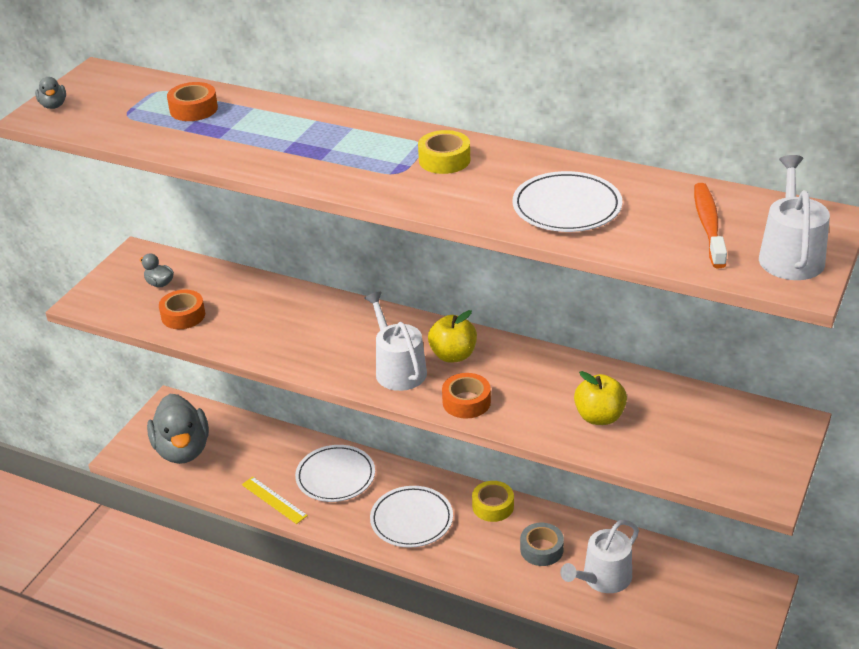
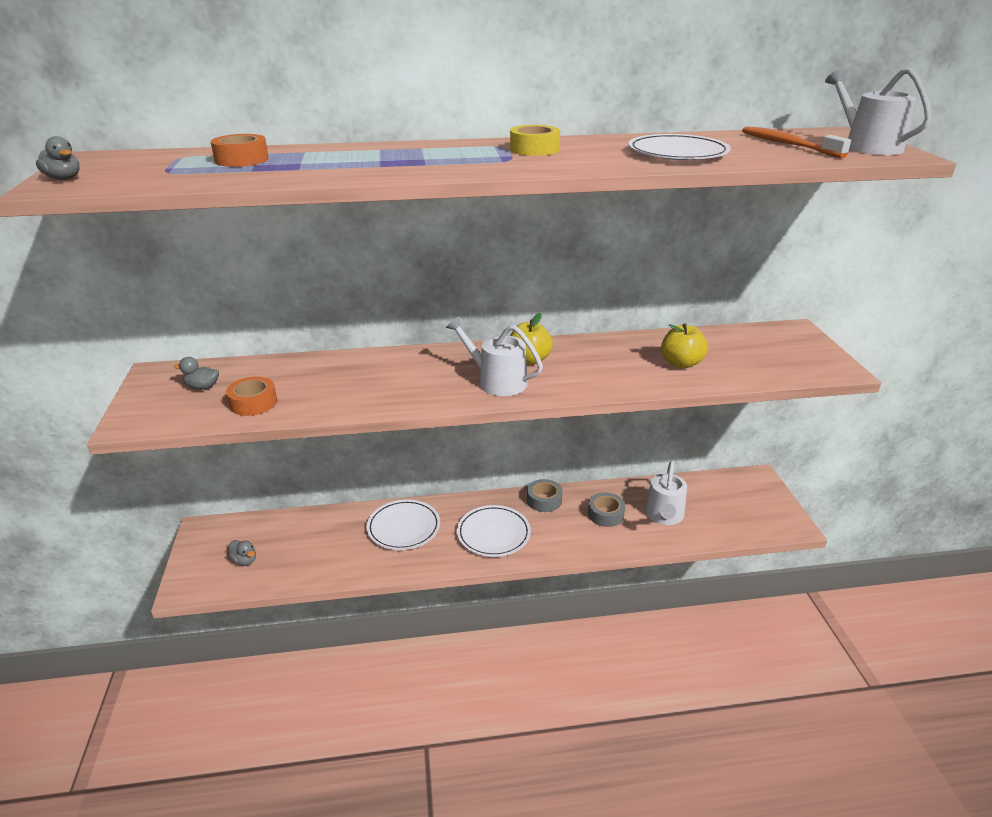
camera: 35 degrees left, 5 degrees down
(182, 450) = (244, 560): grey duck -> grey duck, size x0.41
(274, 500) = (365, 566): yellow ruler -> none
(466, 402) = (577, 385): orange tape -> none
(493, 506) = (544, 500): yellow tape -> grey tape

